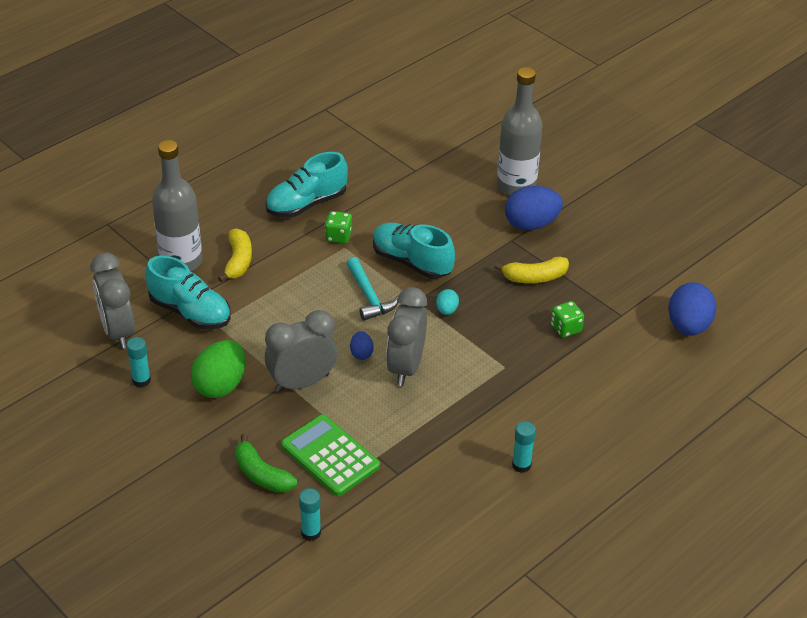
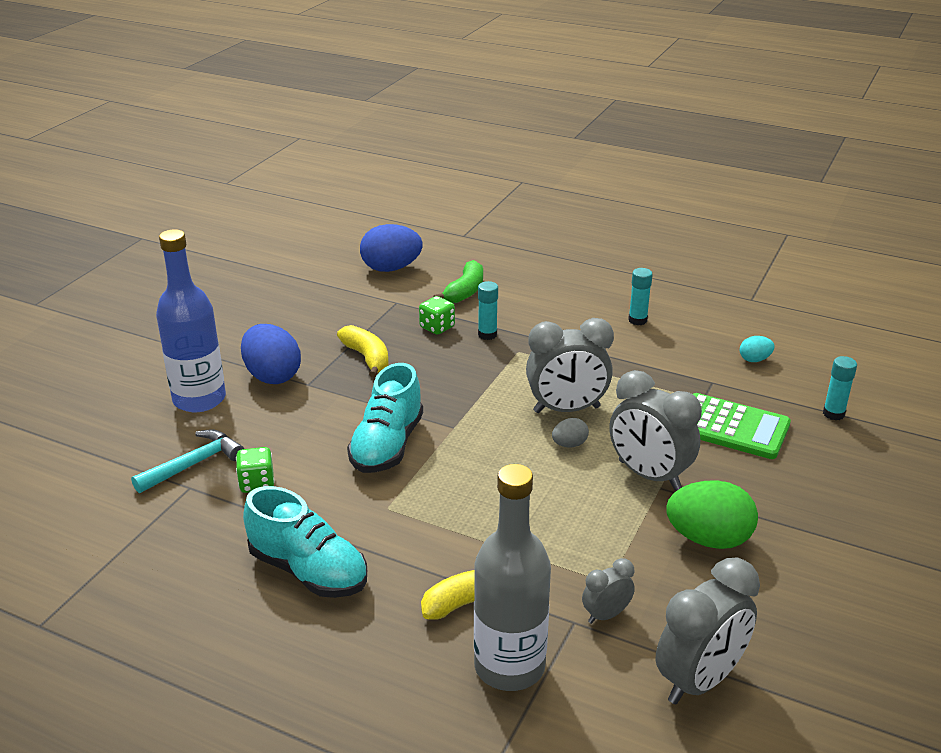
camera: 110 degrees left, 10 degrees down
(141, 380) = (763, 616): turquoise glue stick -> turquoise glue stick (487, 334)
(190, 312) = (606, 615): turquoise shoe -> grey clock
(262, 474) = (800, 465): green banana -> green banana (465, 291)
(330, 456) = (731, 427): green calculator -> green calculator turned 90 degrees counterclockwise
(338, 236) = (367, 519): green dice -> green dice (257, 483)
(361, 353) = (569, 444): blue egg -> grey egg
(369, 296) = (469, 463): turquoise hammer -> turquoise hammer (193, 464)
(446, 310) = (457, 402): turquoise egg -> turquoise egg (754, 359)
(516, 186) = (199, 399): grey bottle -> blue bottle

